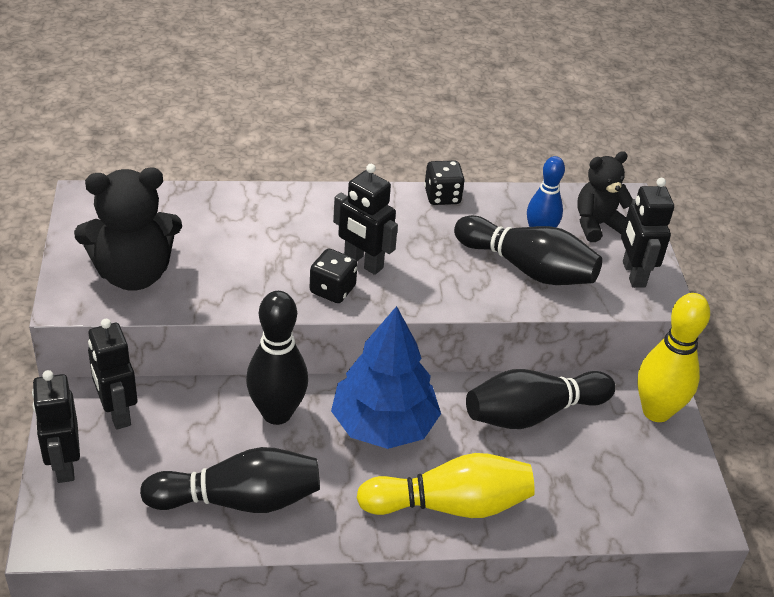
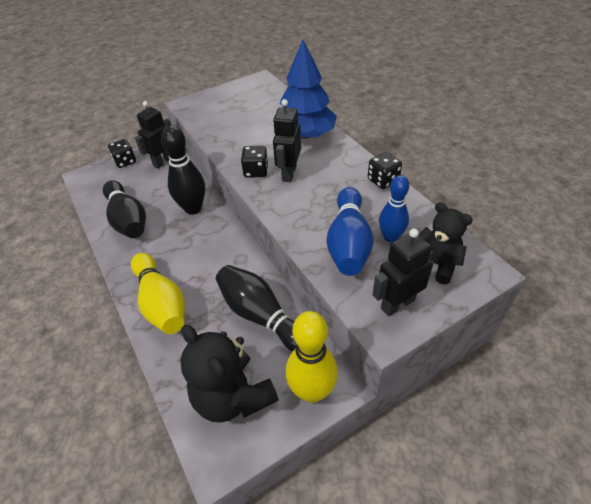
camera: 70 degrees right, 5 degrees up
(64, 464) = (125, 162): black robot -> black dice
(133, 274) = (217, 111): black teddy bear -> black teddy bear (233, 396)
(384, 425) = (209, 251): blue tree -> blue tree (305, 135)
(528, 268) = (348, 243): black bowling pin -> blue bowling pin

